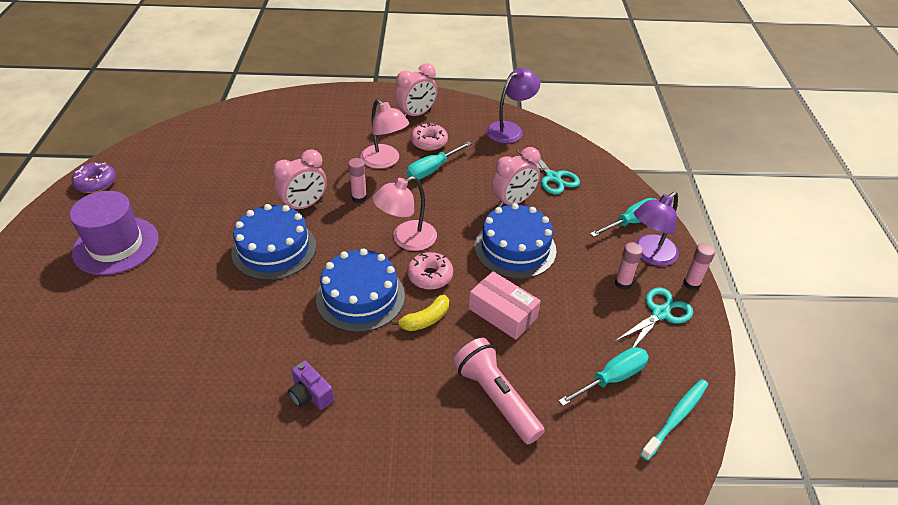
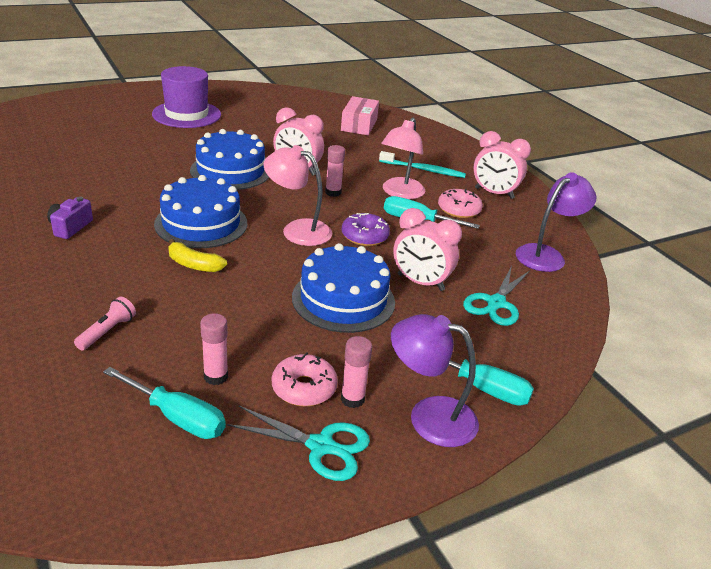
camera: 60 degrees right, 10 degrees down
(96, 183) = (246, 91): purple donut -> purple donut (364, 236)
(430, 276) = (257, 254): pink donut -> pink donut (304, 388)
(496, 398) = (107, 332): pink flashlight -> pink flashlight, size x0.52
(502, 313) = (234, 311): pink box -> pink box (359, 125)
(510, 129) = (546, 255): purple lamp -> purple lamp turned 60 degrees counterclockwise
(676, 418) = (135, 493): turquoise toothbrush -> turquoise toothbrush (423, 170)
(691, 284) = (405, 472): pink glue stick -> pink glue stick (216, 376)

